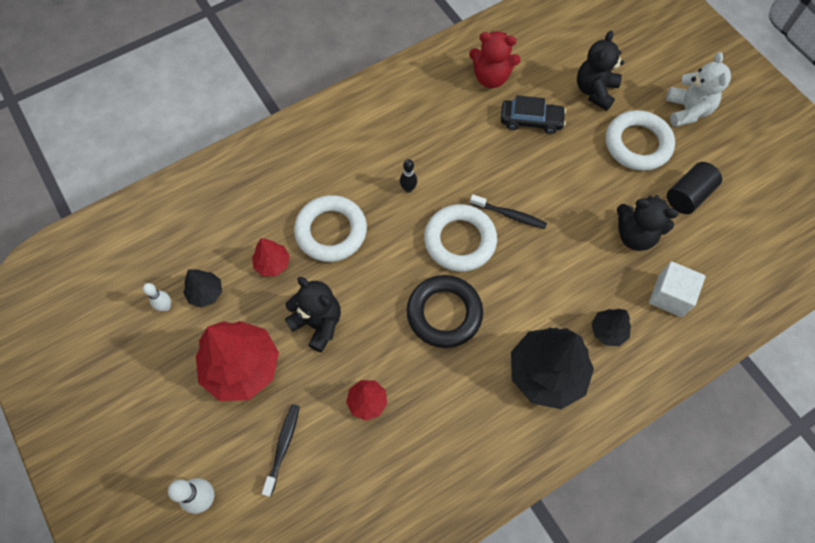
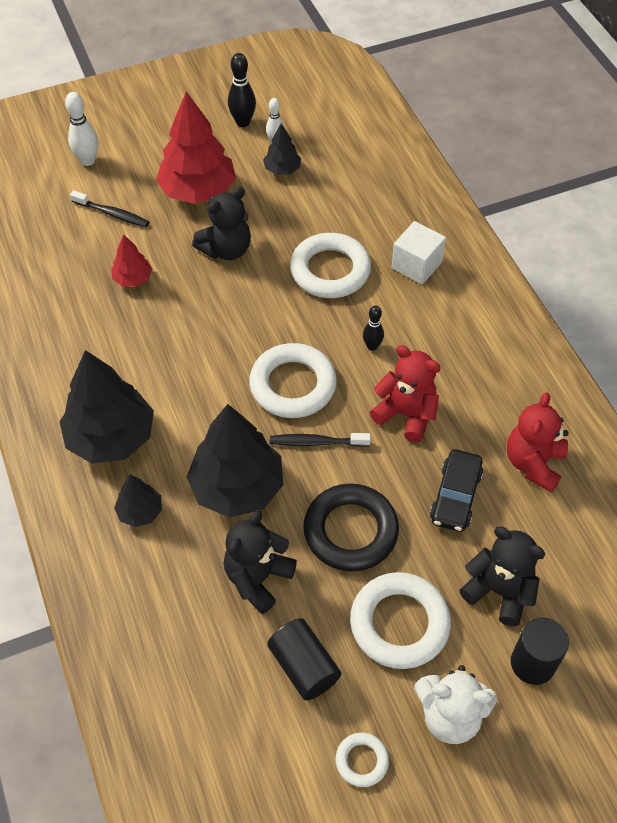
camera: 100 degrees right, 10 degrees down
(137, 344) = (243, 122): none -> black bowling pin
(272, 264) = (302, 220): red tree -> none
(444, 313) = (207, 356): black ring -> black ring (350, 531)
(468, 158) = (406, 414): none -> red teddy bear
(510, 215) = (316, 442): black toothbrush -> black toothbrush turned 60 degrees clockwise
(565, 264) = (237, 487): none -> black tree
(637, 71) = (532, 663): none -> black cylinder
(670, 296) = (164, 595): white cube -> white cube (416, 265)
(735, 154) = (362, 761): none -> white ring

